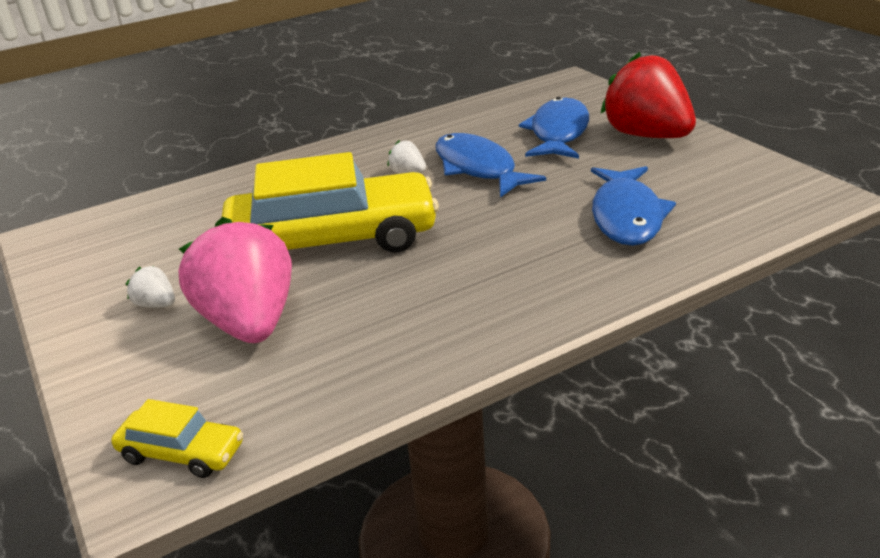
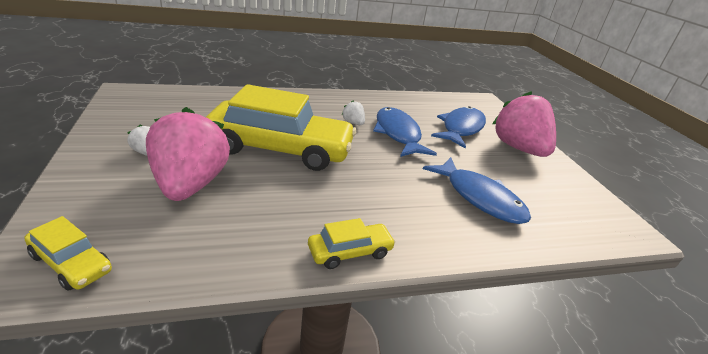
camera: 10 degrees right, 0 degrees up
(504, 329) = (350, 252): none -> yellow car
(626, 216) = (480, 198): blue fish -> blue fish turned 60 degrees counterclockwise
(647, 136) = (518, 148): red strawberry -> pink strawberry

